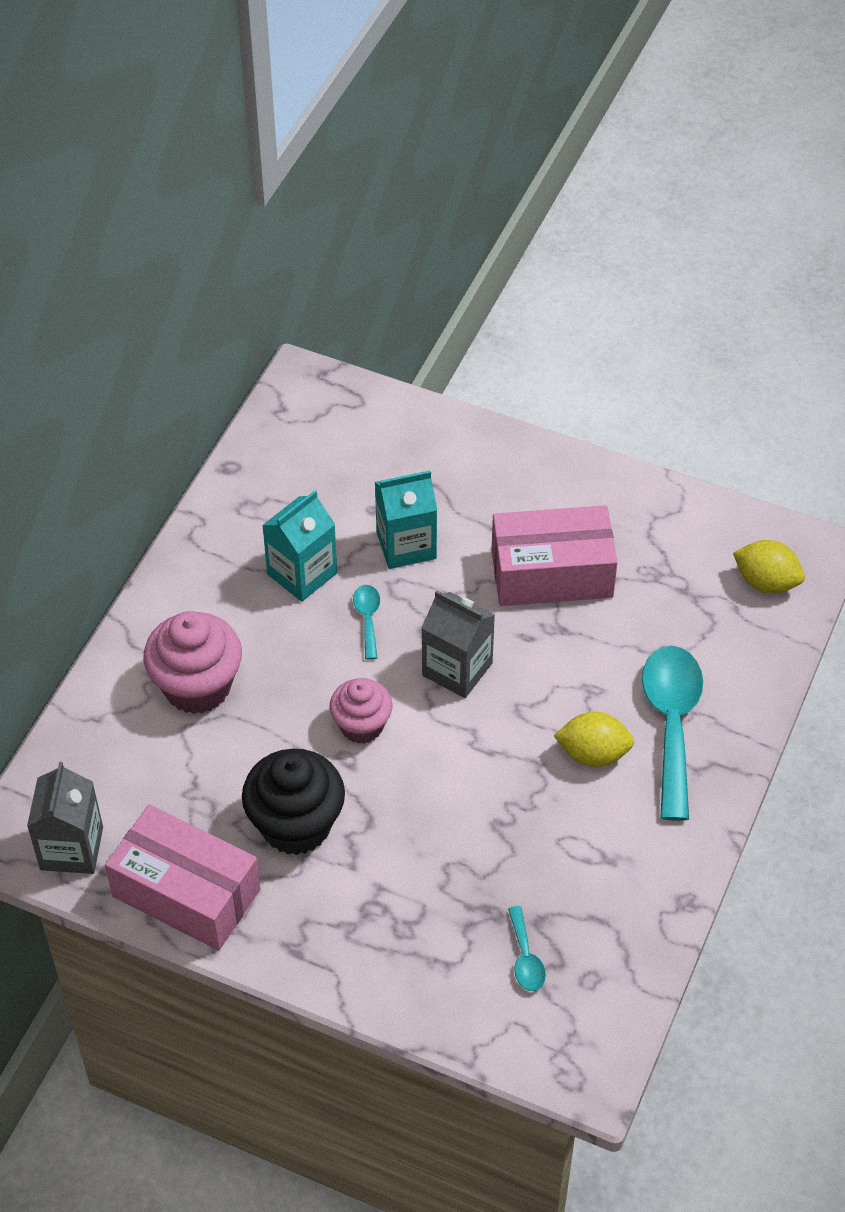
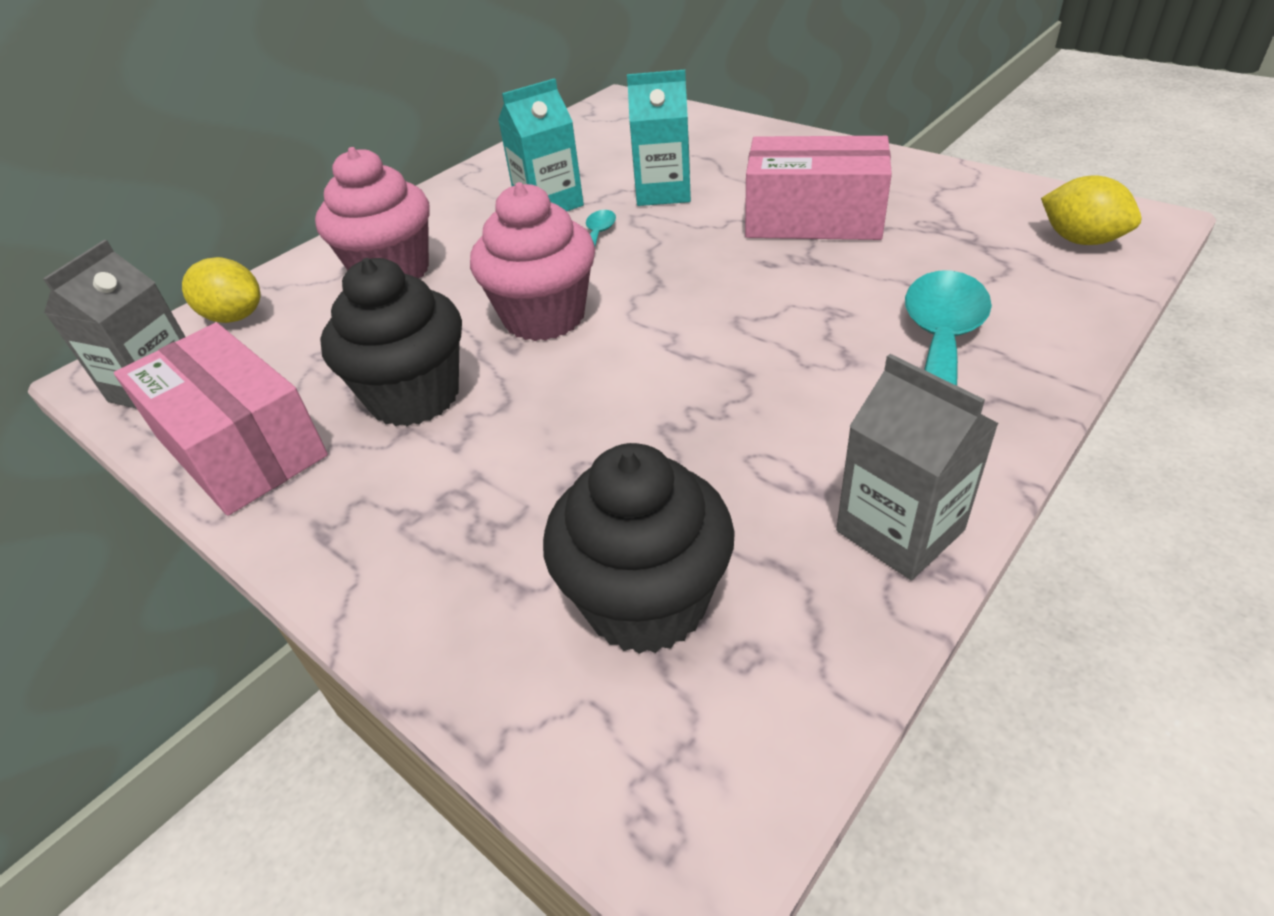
camera: 20 degrees right, 10 degrees down
(361, 726) = (544, 317): pink cupcake -> pink cupcake, size x1.57
(457, 669) = (677, 281): grey carton -> grey carton (900, 530)
(525, 958) = (646, 602): turquoise spoon -> black cupcake
(593, 754) = (823, 370): yellow lemon -> yellow lemon (235, 317)

